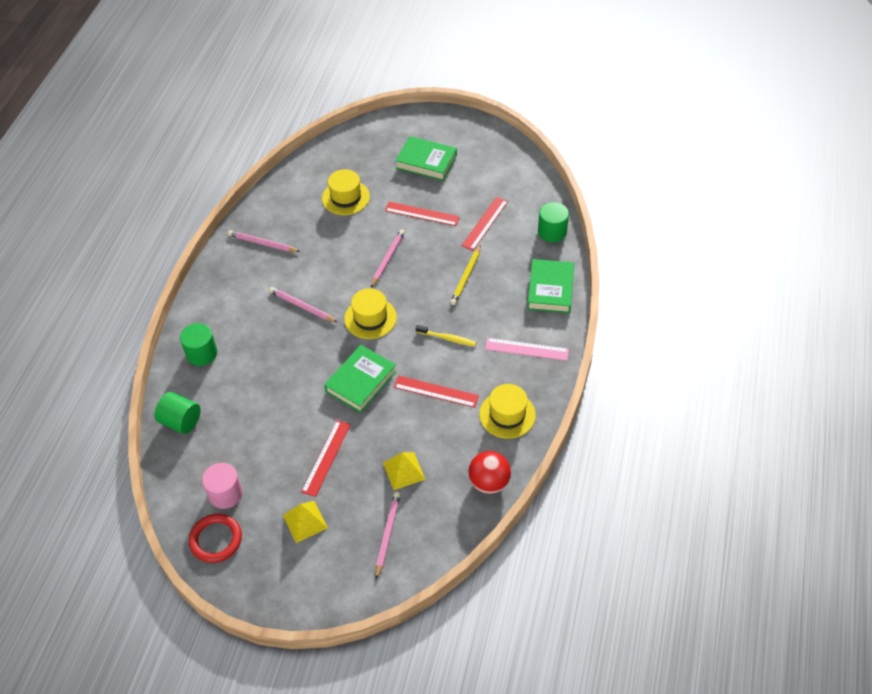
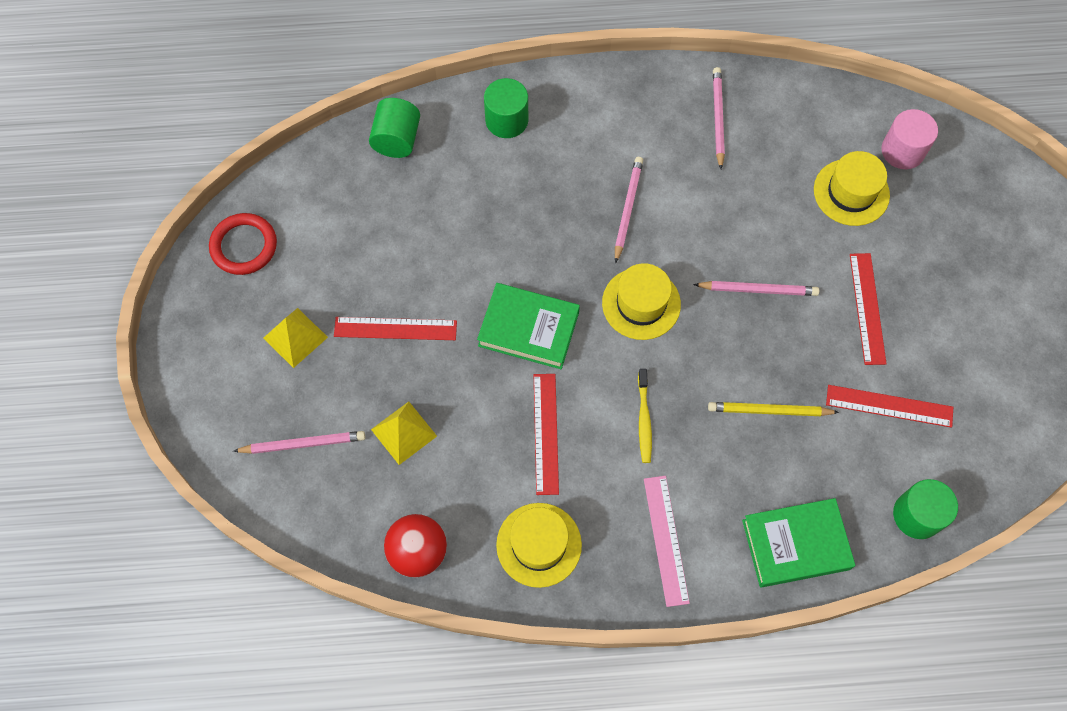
camera: 70 degrees right, 15 degrees up
(225, 494) = (309, 231): pink cylinder -> pink cylinder (902, 151)
(426, 162) = (978, 279): green book -> none

